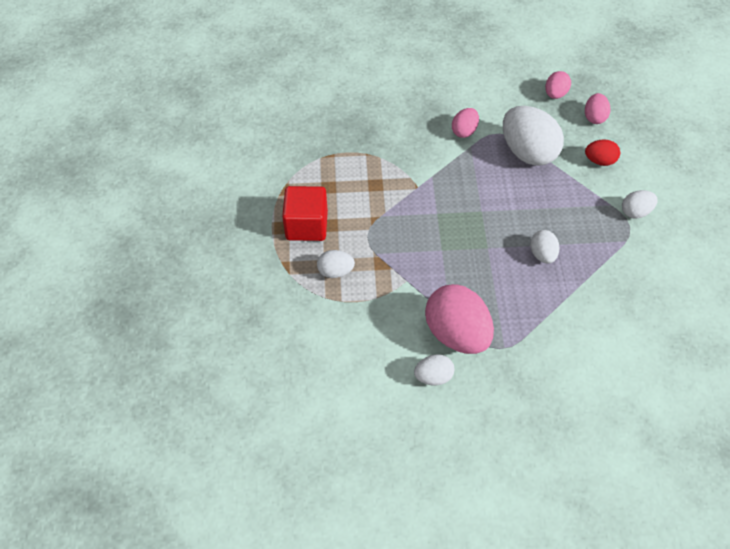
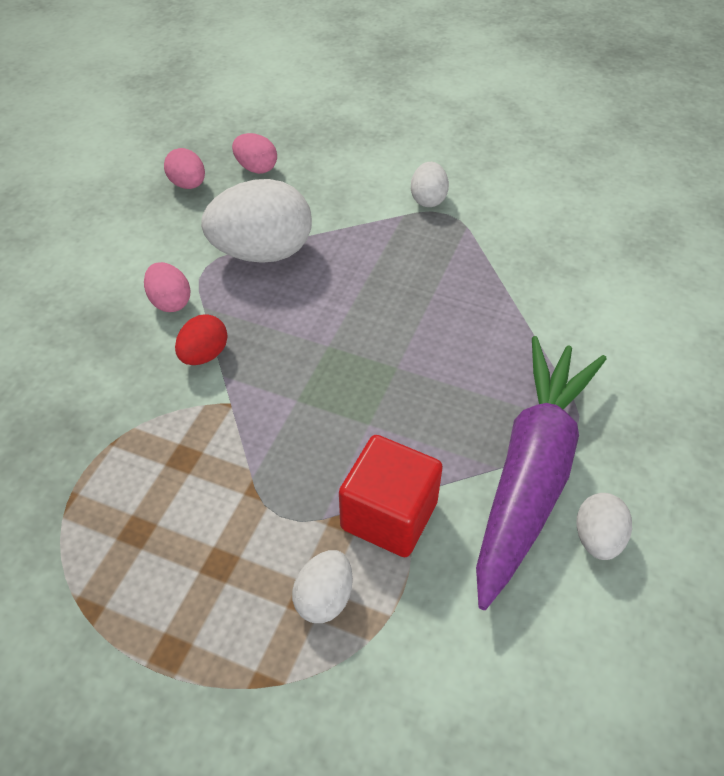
camera: 65 degrees left, 5 degrees down
(306, 225) = (196, 604): red cube -> red cube (389, 515)
(457, 334) = (531, 472): pink egg -> purple carrot
(542, 254) = (442, 313): white egg -> none
(599, 161) = (328, 194): red egg -> red egg (204, 355)

